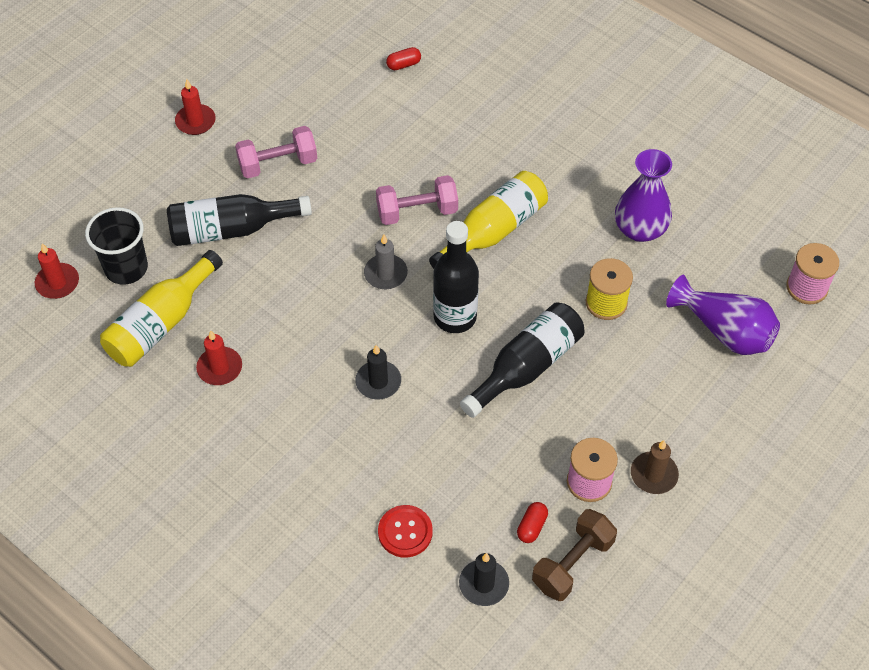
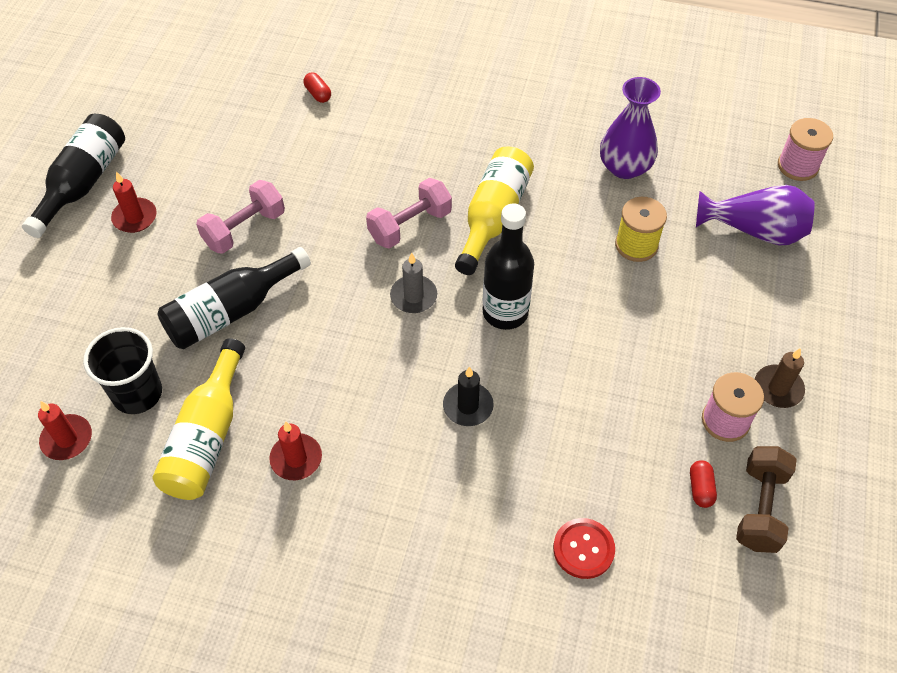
camera: 25 degrees left, 0 degrees up
(403, 64) = (318, 94): red capsule -> red capsule turned 75 degrees counterclockwise
(484, 584) = (691, 568): black candle -> none
(526, 367) = (601, 333): black bottle -> black bottle (83, 183)

